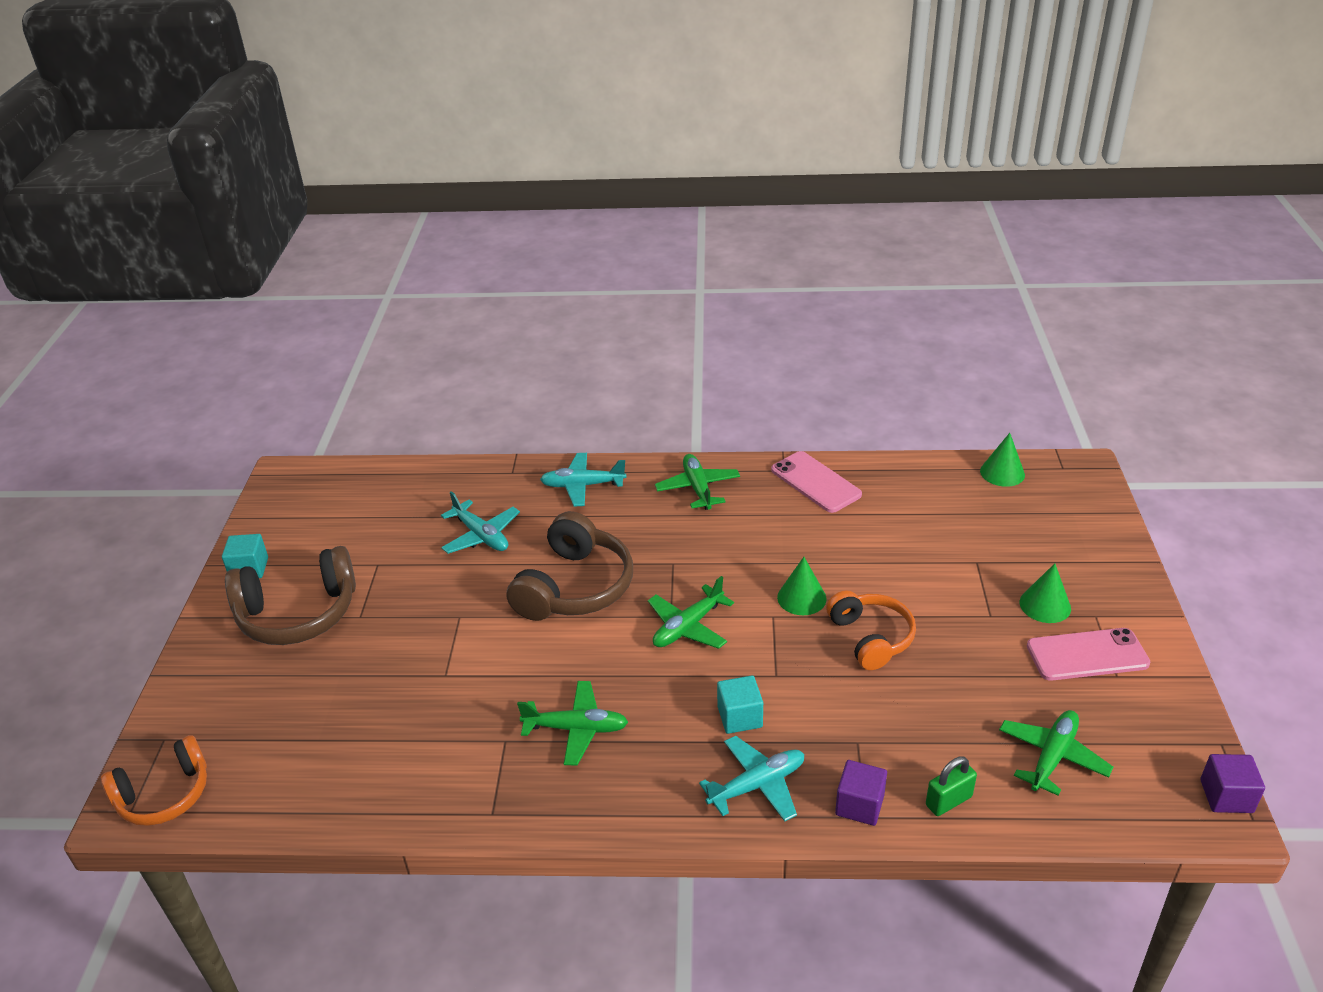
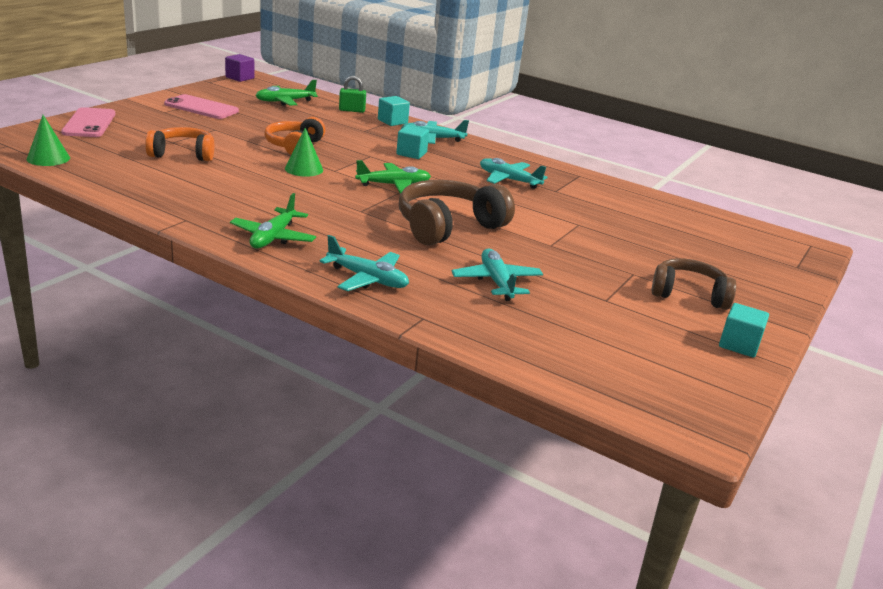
camera: 155 degrees left, 10 degrees down
(164, 795) = (788, 243): orange headphones -> orange headphones (183, 154)
(298, 614) = (689, 294): brown headphones -> brown headphones, size x0.67
(576, 729) = (508, 180): green plane -> turquoise plane
(815, 482) = (180, 204): pink phone -> pink phone (89, 123)
(859, 805) = (392, 121): purple cube -> turquoise cube
(1045, 605) = (179, 121): green cone -> none

